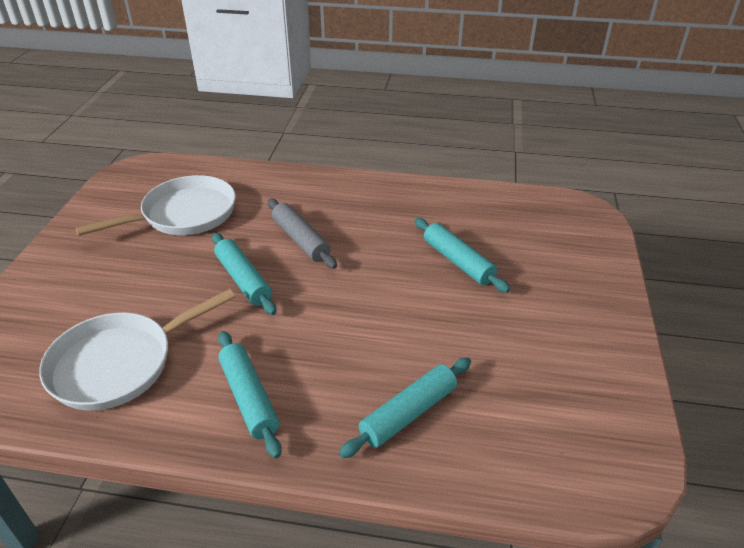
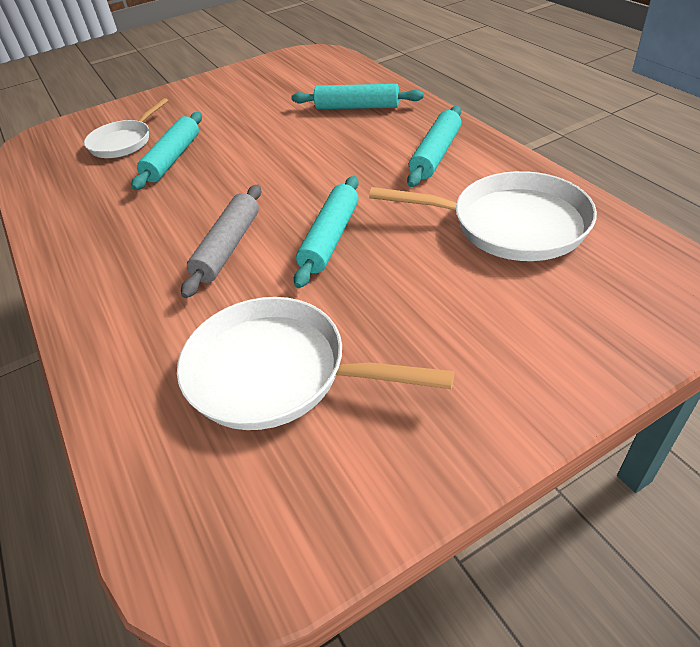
camera: 125 degrees left, 5 degrees up
(525, 249) = (123, 142): none -> white pan

